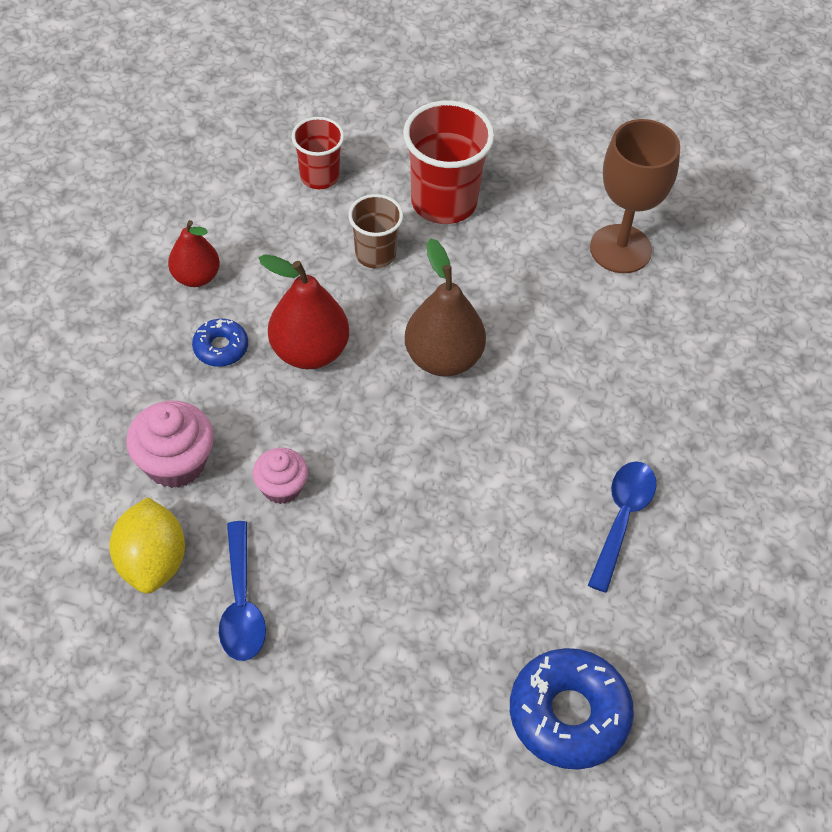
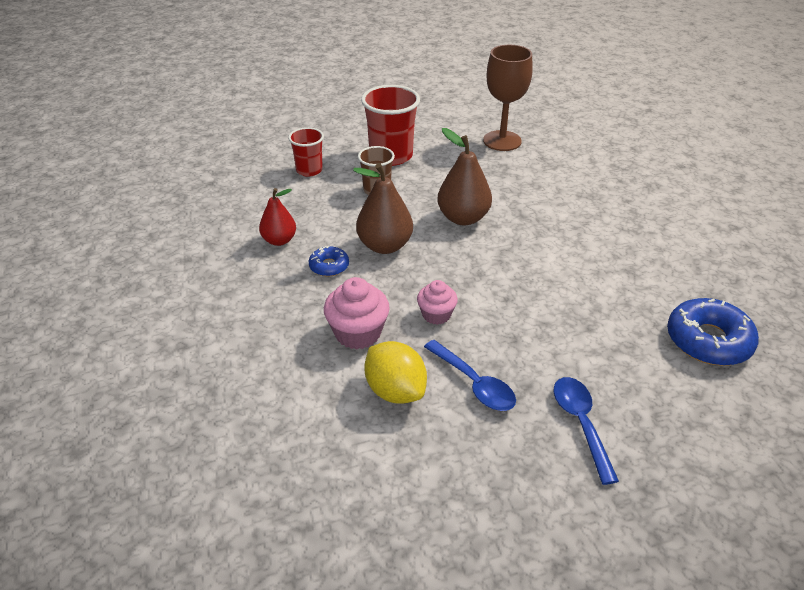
camera: 30 degrees left, 15 degrees down
(309, 351) = (384, 246): red pear -> brown pear
(622, 519) = (630, 244): blue spoon -> blue spoon (581, 423)

